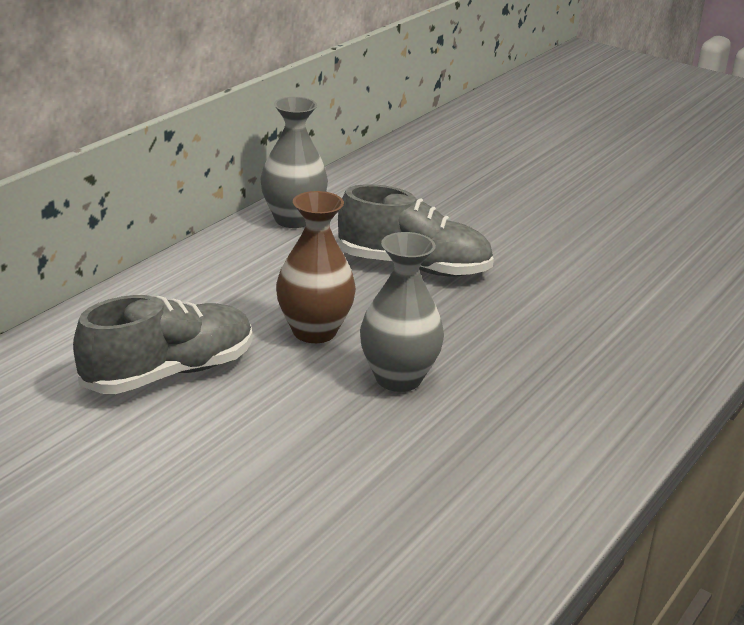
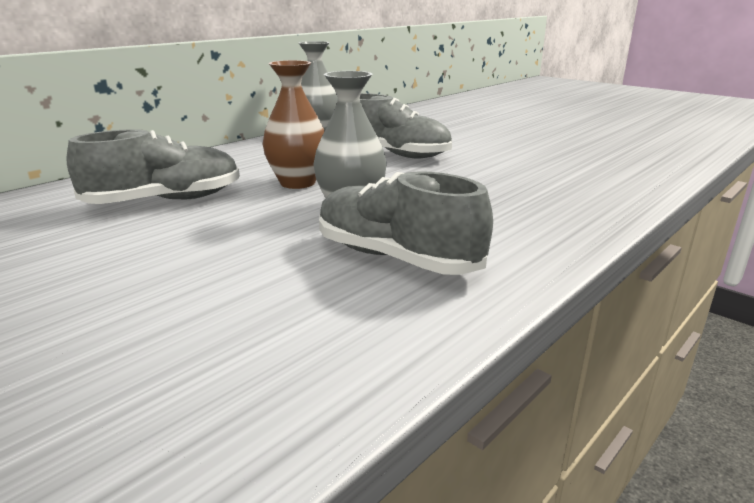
camera: 10 degrees right, 5 degrees down
(474, 455) = (396, 258): none -> grey shoe

